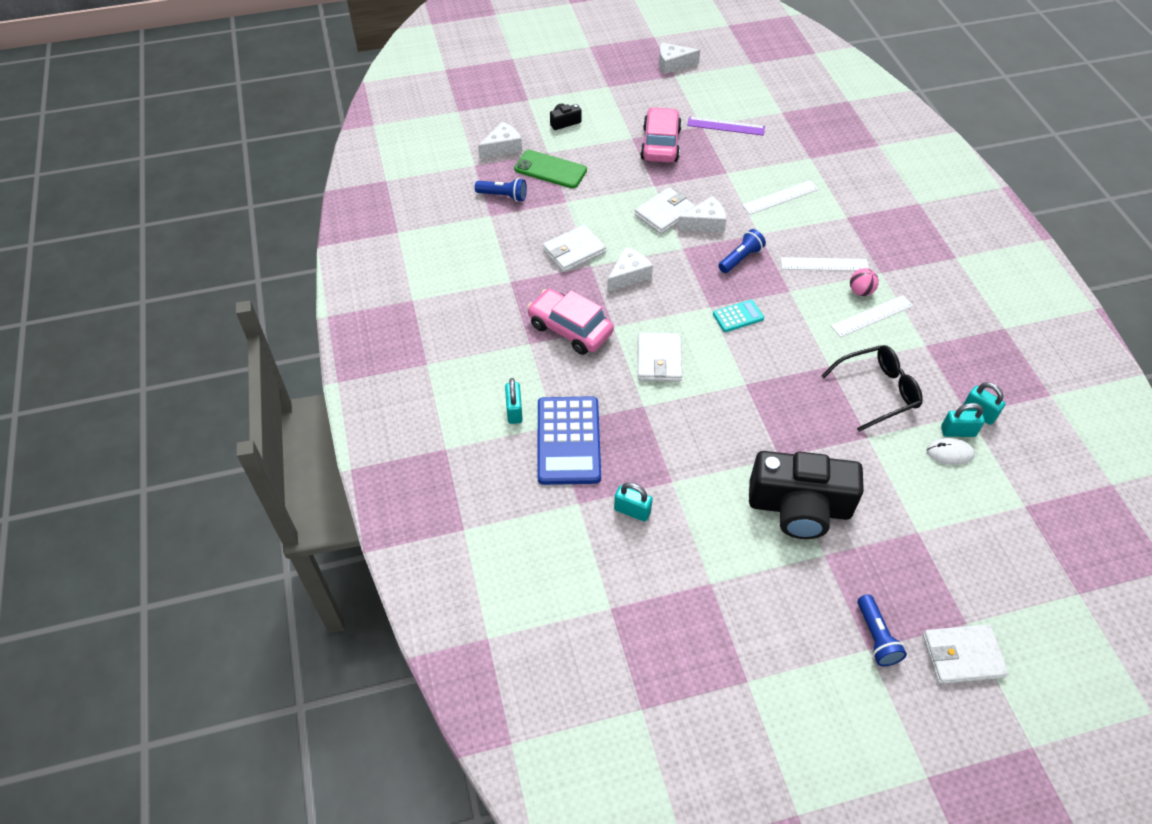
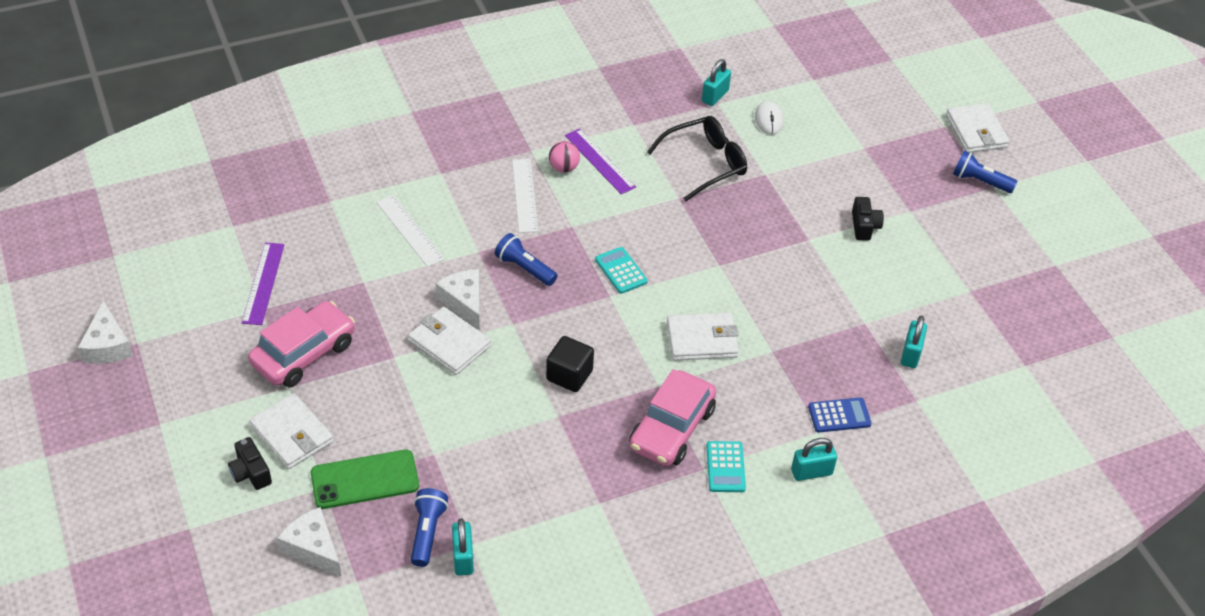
camera: 100 degrees left, 5 degrees down
(528, 357) = (725, 467): none -> turquoise calculator
(550, 169) = (365, 479): green phone -> green phone turned 60 degrees clockwise
(568, 441) = (839, 415): blue calculator -> blue calculator, size x0.49
(574, 251) = (533, 436): white wallet -> white wallet (292, 434)
(629, 275) = (569, 375): white cheese -> black cube
(660, 144) = (304, 353): pink car -> pink car turned 135 degrees clockwise
(799, 507) = (864, 226): black camera -> black camera, size x0.41
(872, 316) = (600, 161): white ruler -> purple ruler
(876, 637) = (980, 181): blue flashlight -> blue flashlight turned 135 degrees counterclockwise
(877, 391) = (705, 163): black glasses -> black glasses turned 90 degrees clockwise
(958, 431) = (741, 112): turquoise padlock -> turquoise padlock (463, 558)

